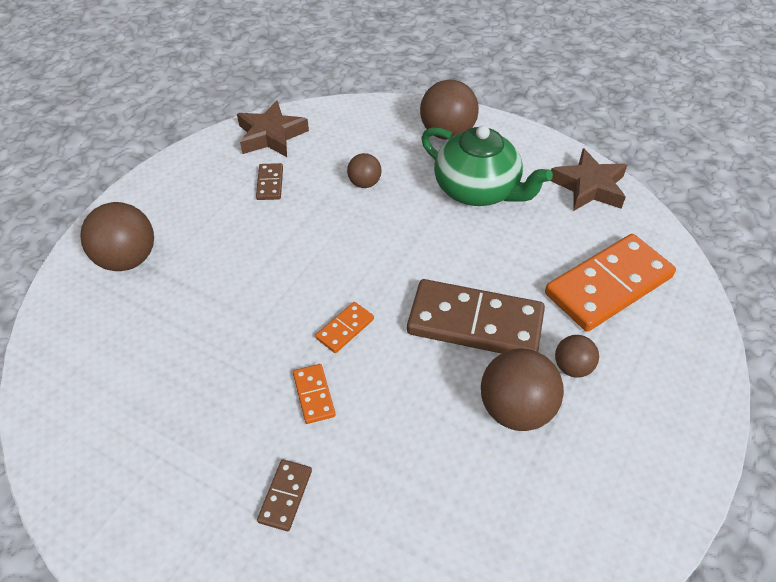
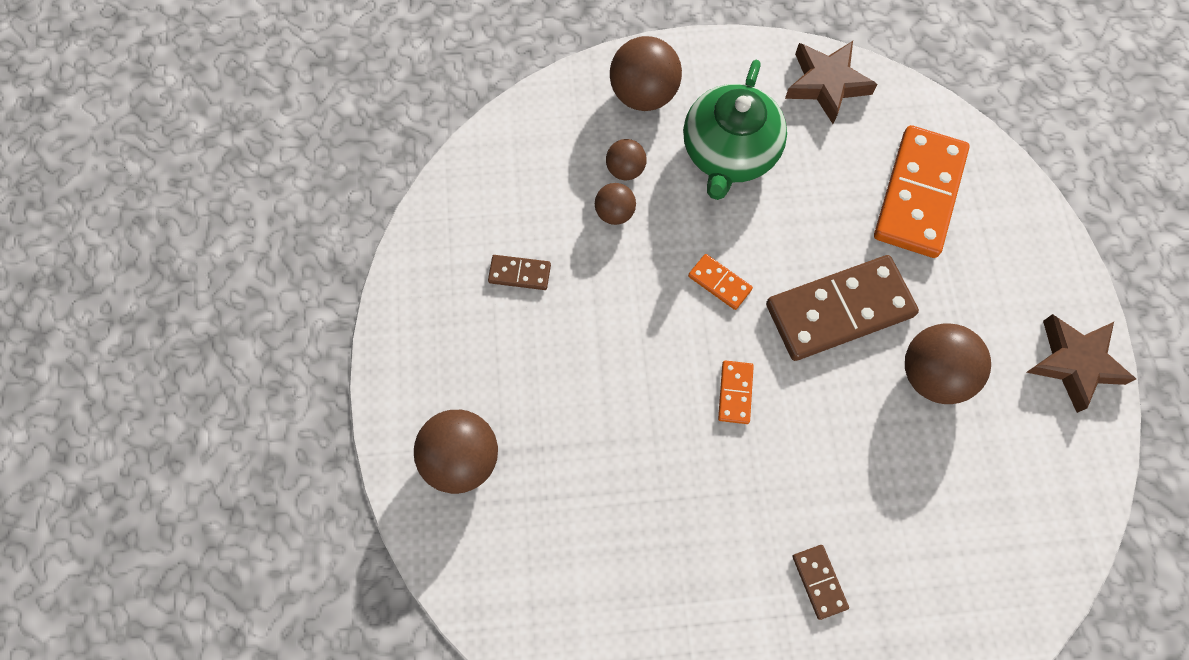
camera: 35 degrees left, 20 degrees up
(270, 183) = (519, 274): brown domino -> brown domino turned 45 degrees counterclockwise
(271, 135) = (463, 209): brown star -> brown star (1074, 363)
(313, 395) = (764, 476): orange domino -> orange domino (719, 283)
(477, 190) = (729, 152): green teapot -> green teapot turned 105 degrees clockwise
(572, 367) = (947, 302): brown ball -> brown ball (625, 169)

